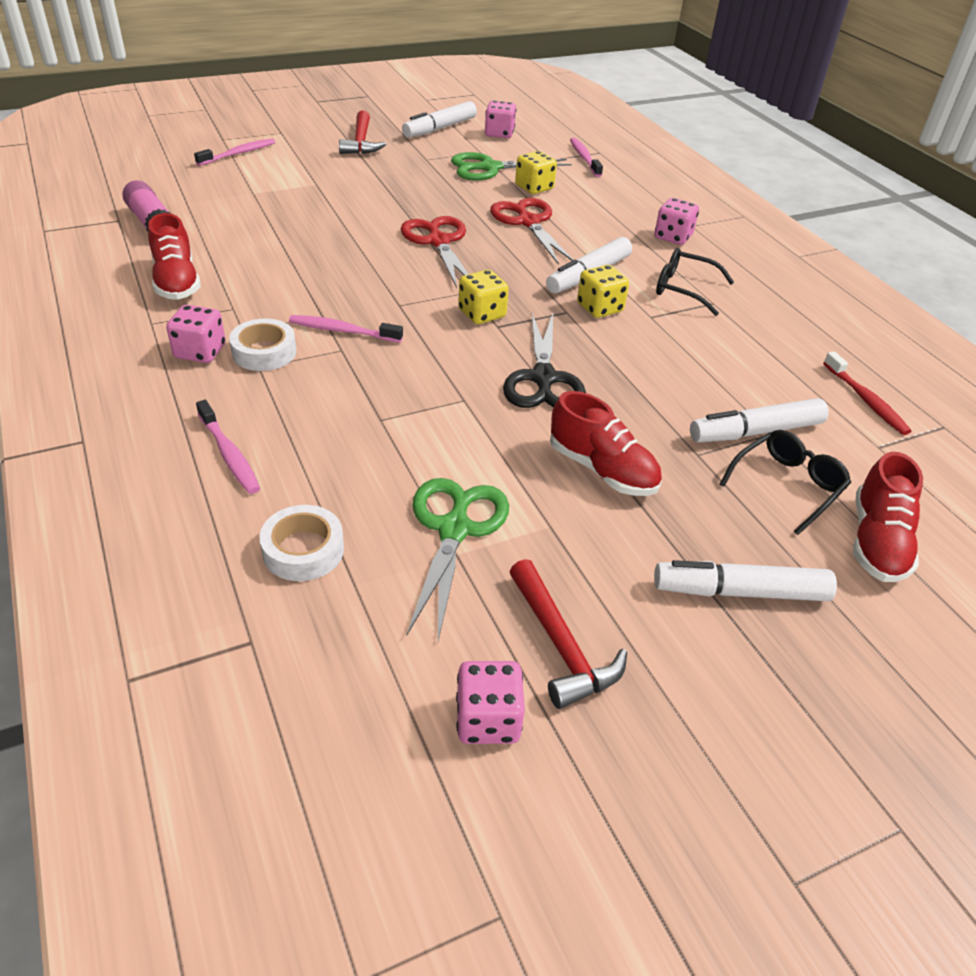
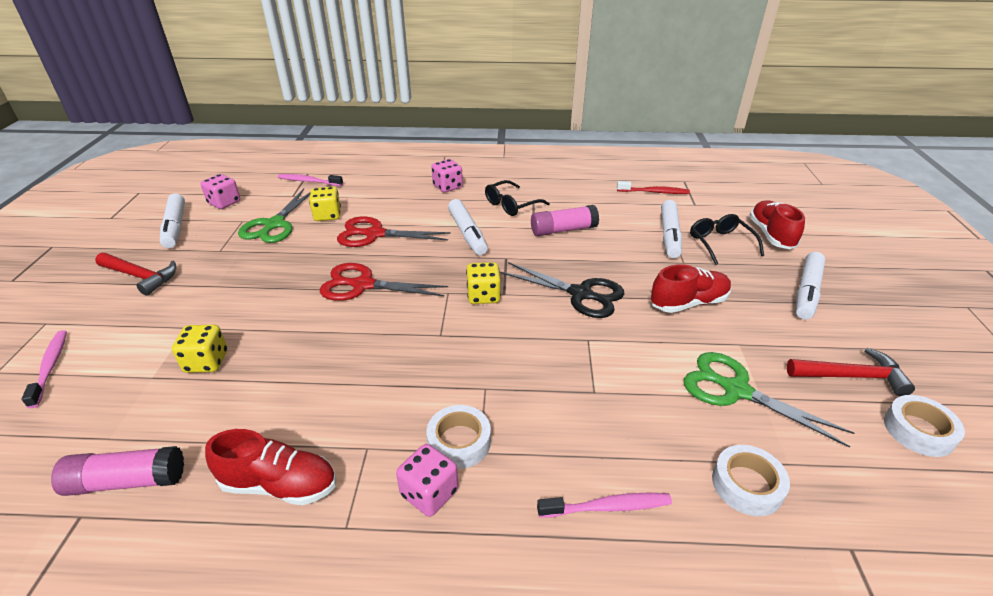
camera: 60 degrees left, 5 degrees down
(343, 331) = (458, 379): pink toothbrush -> none
(488, 720) = (918, 431): pink dice -> white tape
(600, 308) = (511, 243): yellow dice -> yellow dice (206, 362)
(669, 339) = (563, 230): none -> pink glue stick
(877, 541) = (771, 235): red shoe -> red shoe turned 135 degrees counterclockwise

